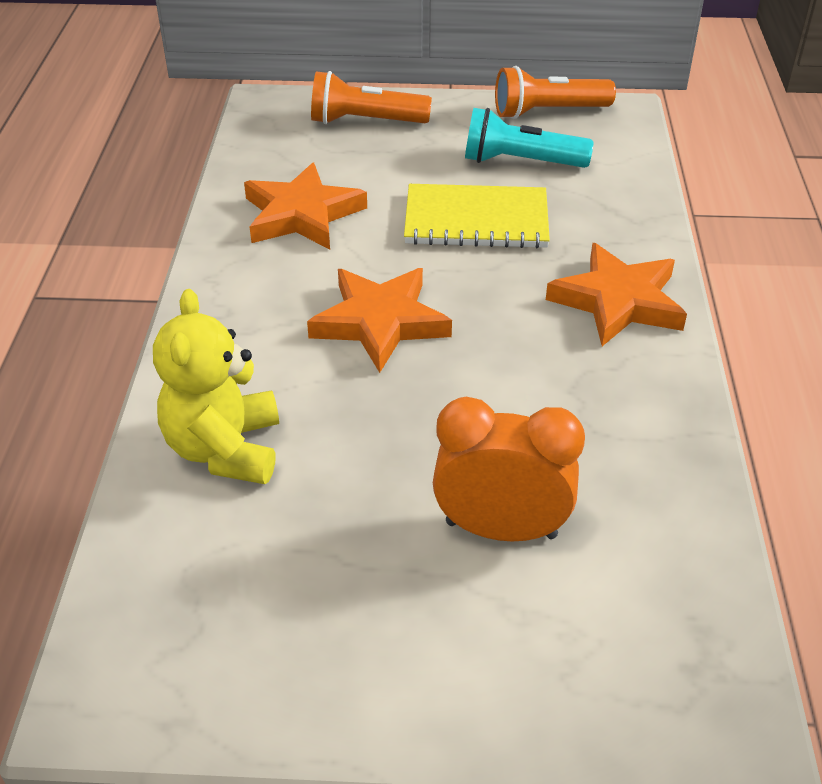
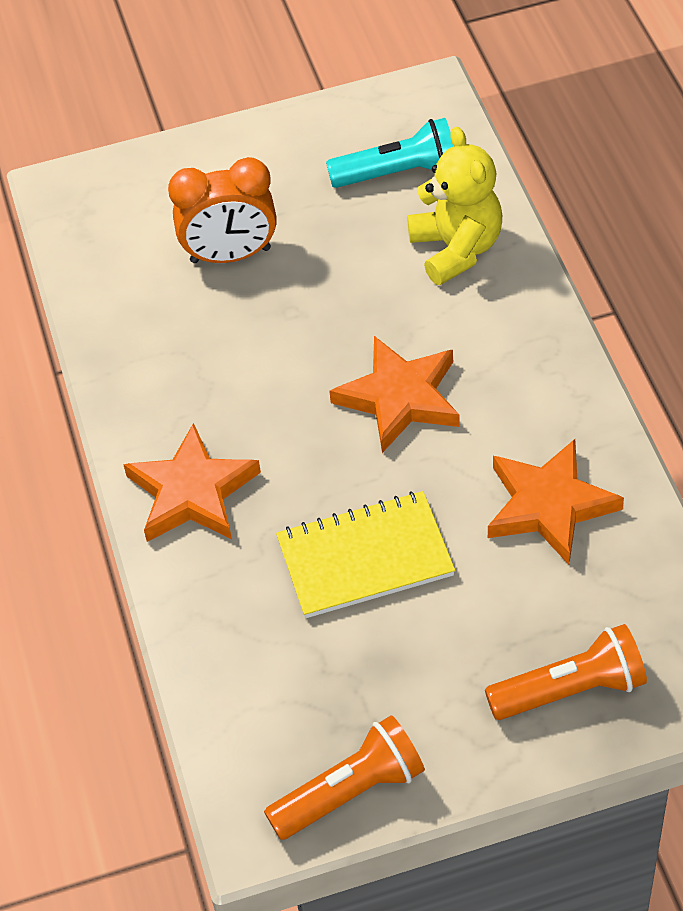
camera: 165 degrees right, 10 degrees up
(520, 162) = (352, 673): turquoise flashlight -> turquoise flashlight (399, 173)

